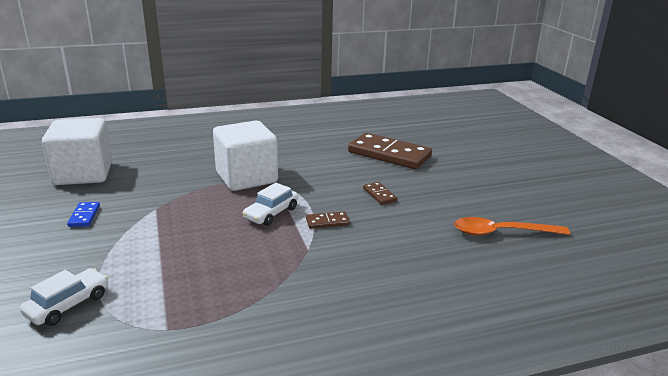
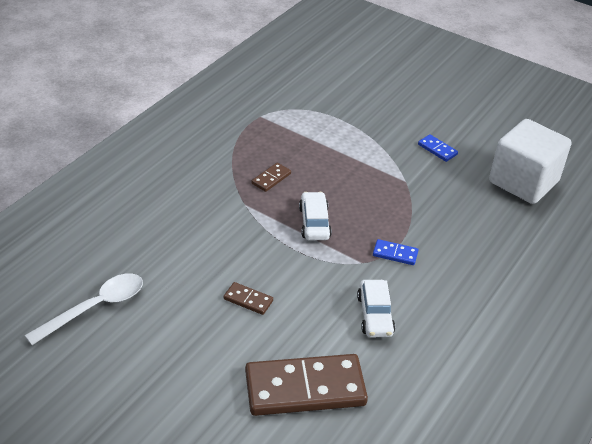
camera: 140 degrees right, 15 degrees up
(68, 305) = (331, 102): white car -> white car (375, 315)
(246, 177) = (395, 254): white cube -> blue domino
(327, 222) = (259, 238): brown domino -> brown domino (271, 179)
(501, 232) = (95, 307): orange spoon -> white spoon

